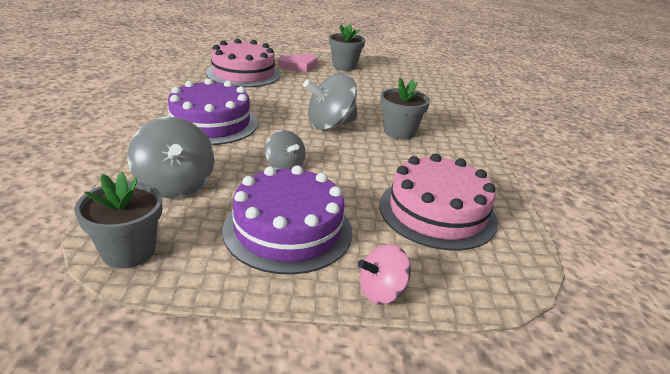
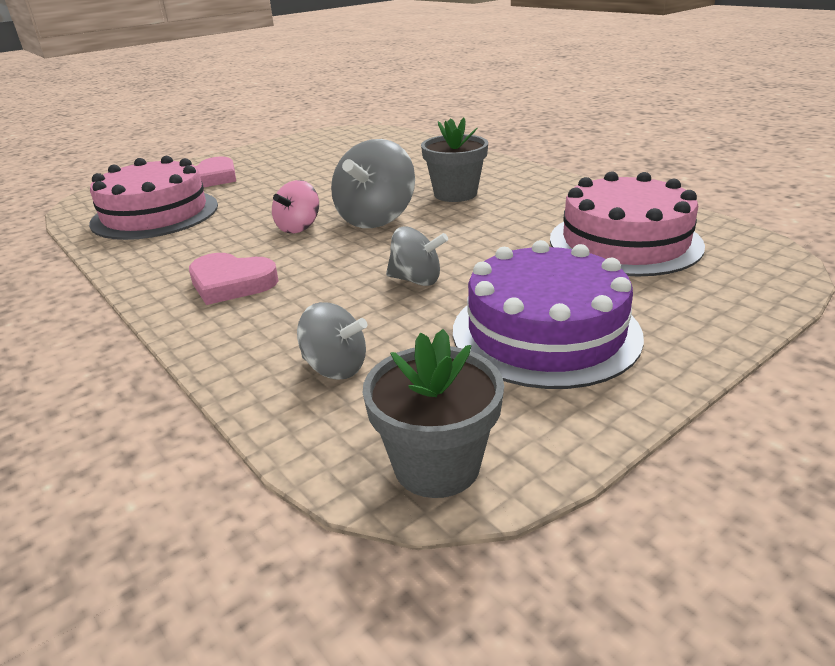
camera: 35 degrees left, 0 degrees up
(175, 185) = (335, 368): grey spinning top -> grey spinning top, size x0.60
(211, 123) = (231, 283): purple cake -> pink heart
(344, 66) = (268, 158): grey flower pot -> none
(381, 292) = (721, 328): pink spinning top -> pink spinning top (299, 227)

